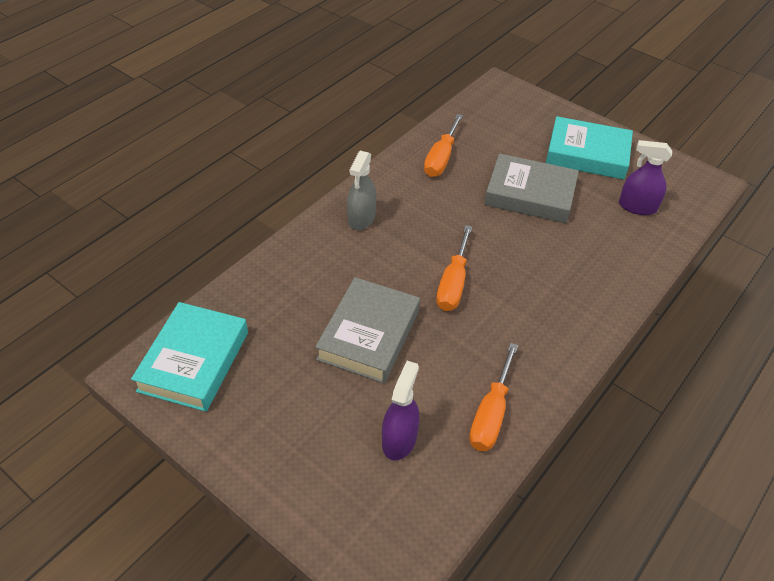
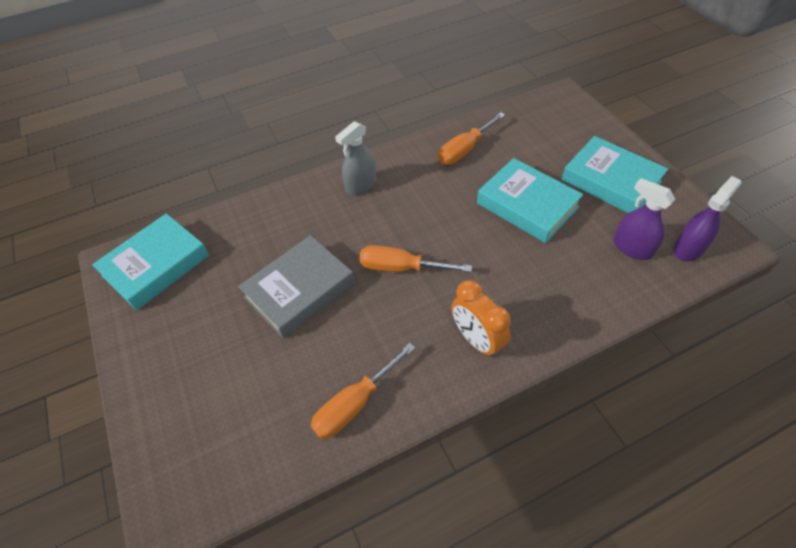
camera: 30 degrees right, 5 degrees up
(399, 439) = (262, 395): purple spray bottle -> purple spray bottle (688, 248)
(453, 283) = (401, 268): orange screwdriver -> orange screwdriver turned 60 degrees clockwise
(530, 194) = (527, 205): grey book -> turquoise book
(560, 323) = (477, 340): none -> orange clock

